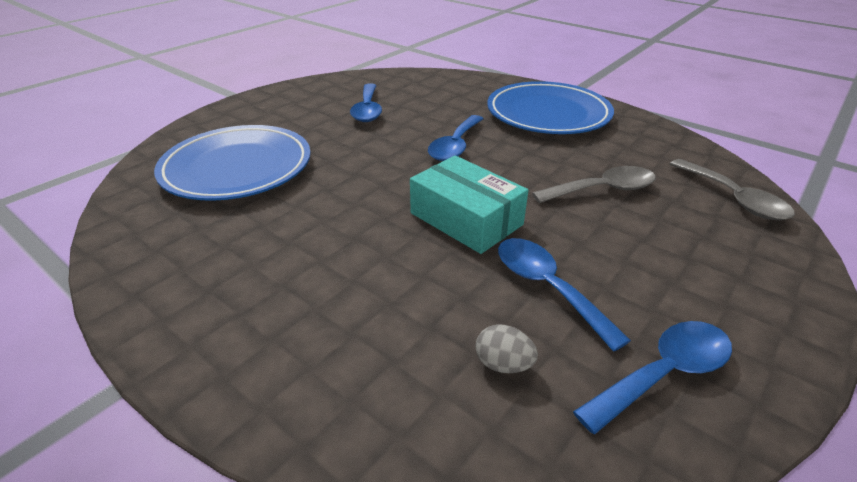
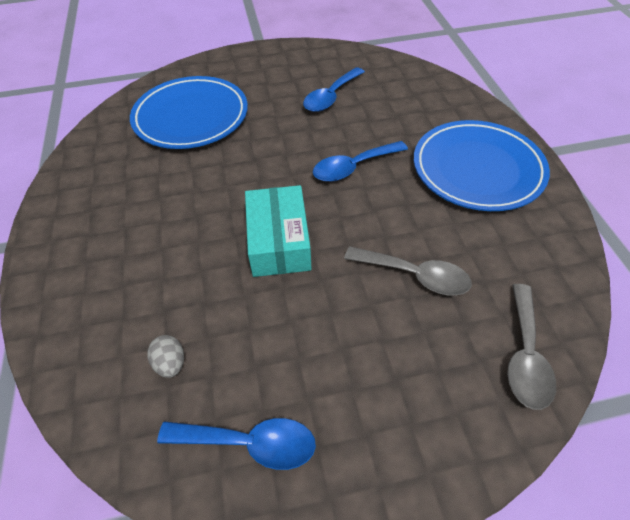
camera: 40 degrees right, 15 degrees up
(547, 287) = (261, 330): blue spoon -> none

